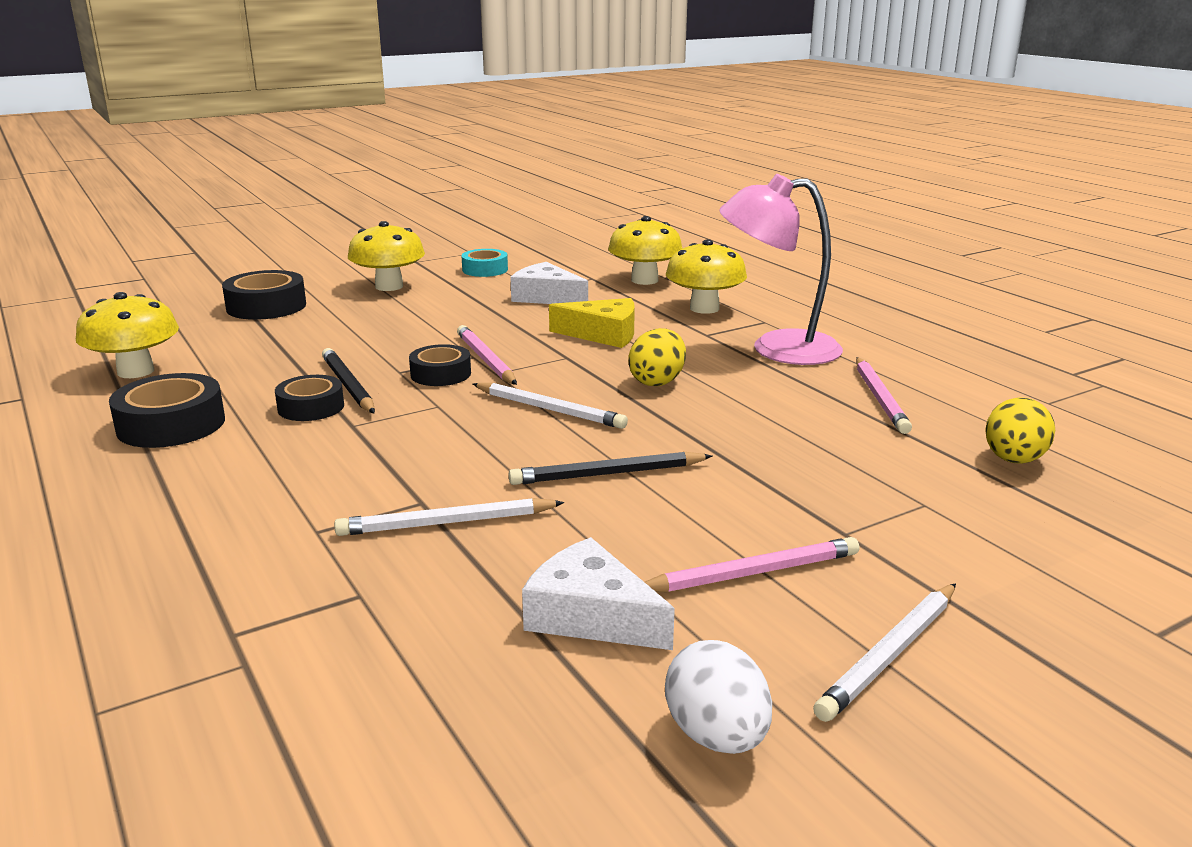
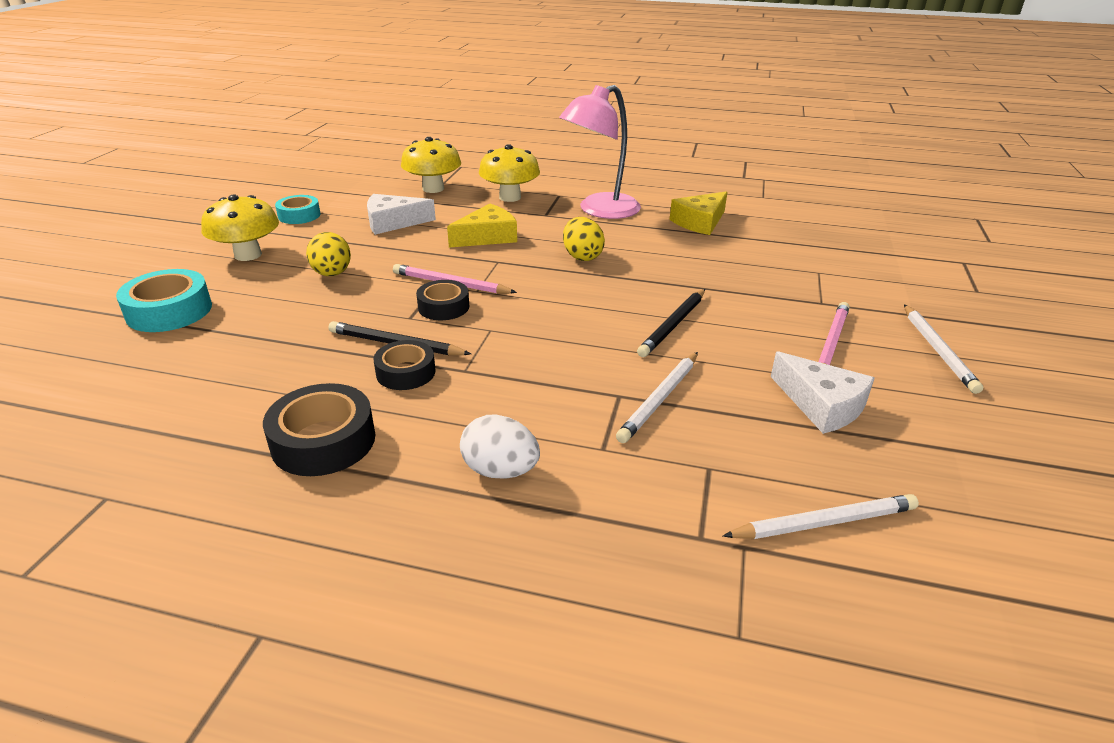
camera: 45 degrees left, 10 degrees up
(136, 371) = (175, 418): yellow mushroom -> none
(266, 306) = (169, 311): black tape -> turquoise tape
(550, 409) = (562, 300): white pencil -> white pencil (824, 522)
(591, 616) = (821, 405): white cheese -> white cheese turned 120 degrees counterclockwise
(716, 736) = (964, 425): white egg -> white egg (500, 470)
(880, 398) = (700, 222): pink pencil -> yellow cheese
(1013, 460) = (806, 233): yellow egg -> yellow egg (332, 274)

